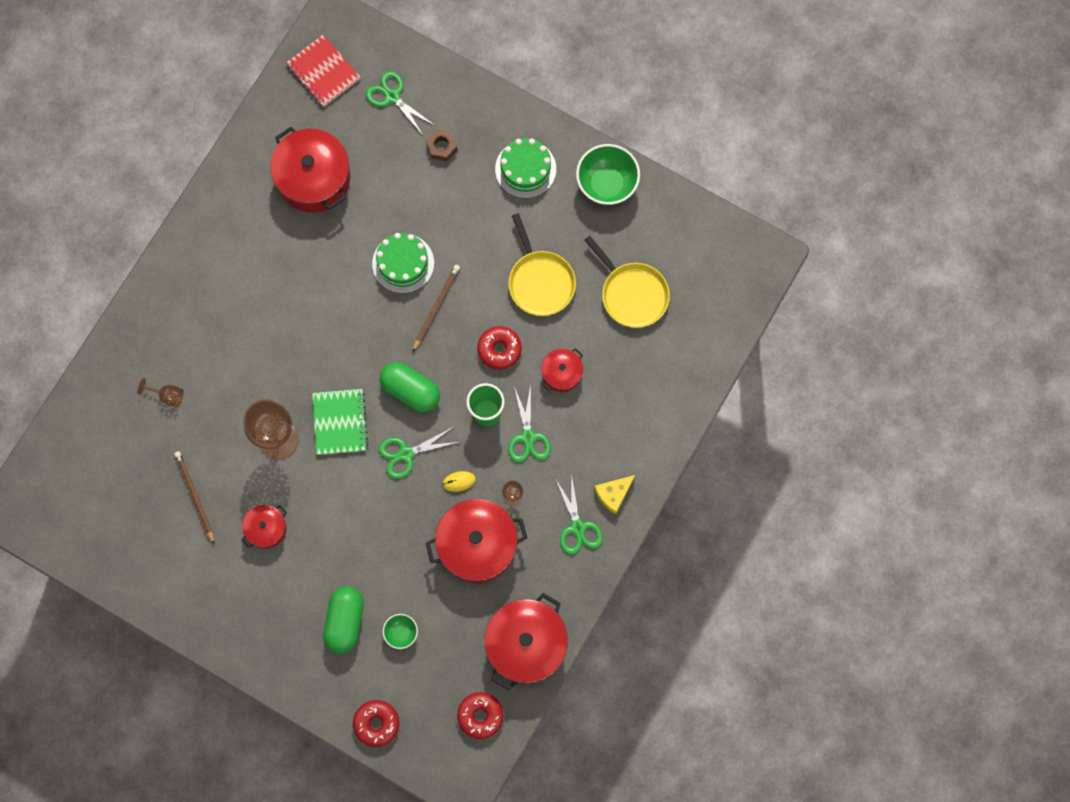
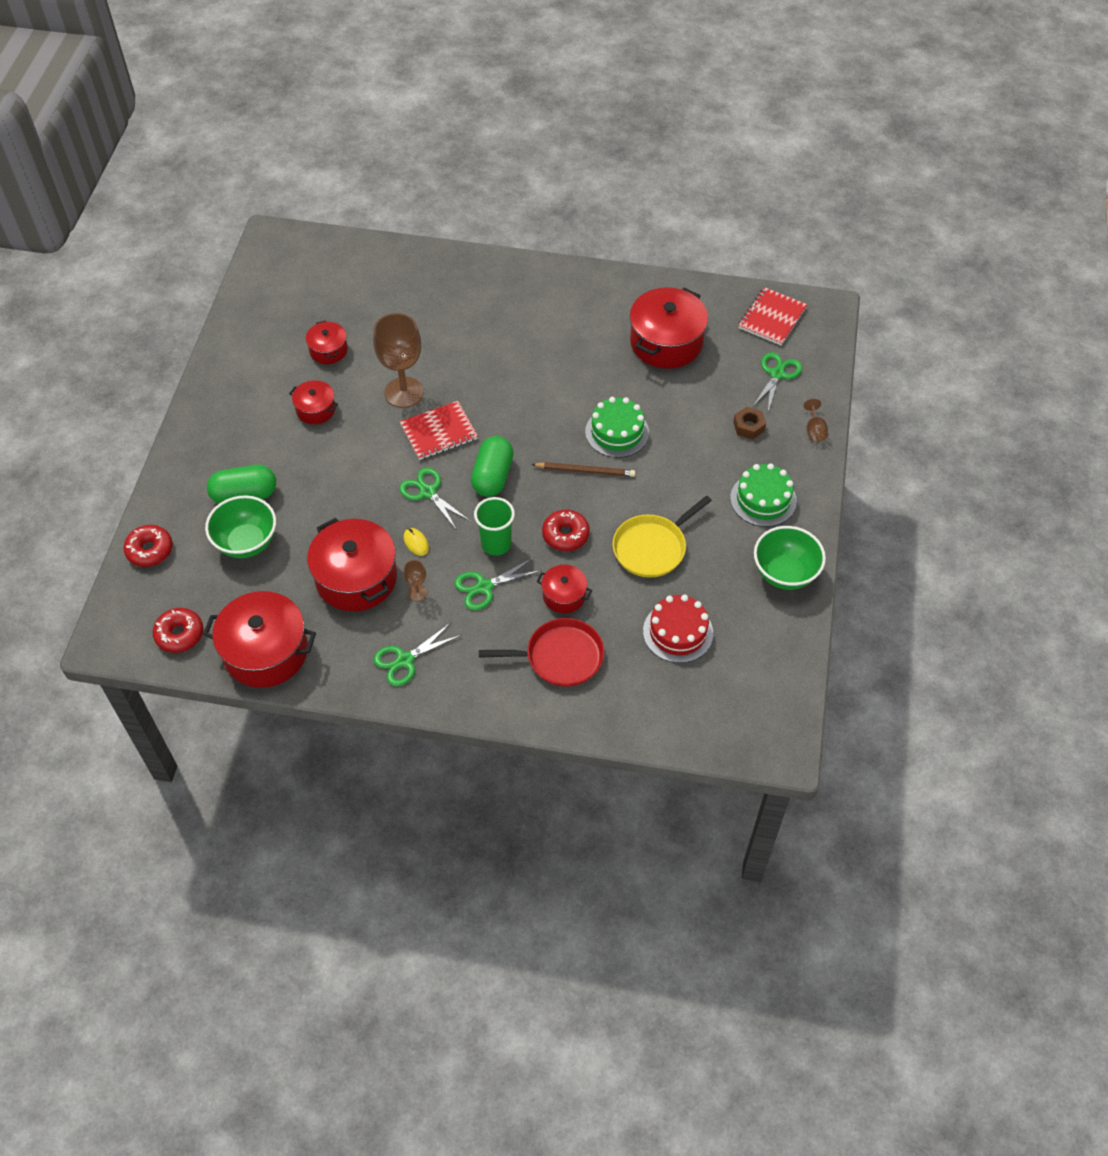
camera: 70 degrees right, 20 degrees down
(167, 395) = (414, 304): brown goblet -> brown goblet (814, 430)
(194, 496) = (328, 350): brown pencil -> red pot
(340, 422) = (439, 432): green notebook -> red notebook
(401, 633) = (246, 542): green bowl -> green bowl, size x1.91
(613, 494) = (453, 682): yellow cheese -> none
(621, 398) = (560, 657): none -> red pan
(632, 294) = (678, 632): yellow pan -> red cake

